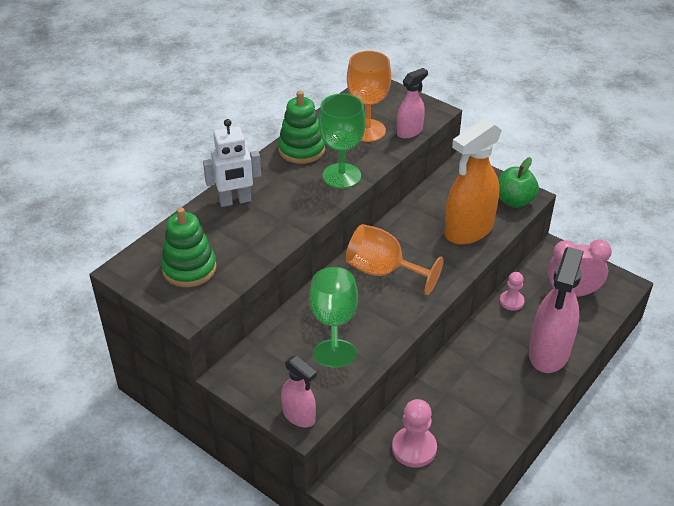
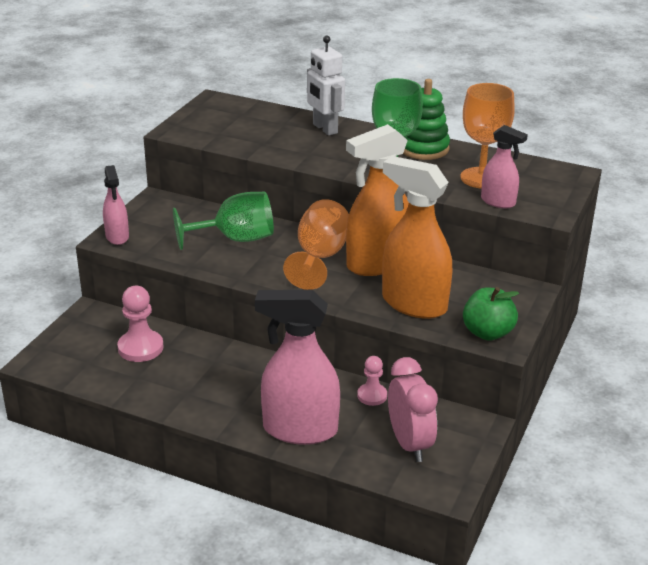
camera: 75 degrees right, 10 degrees down
(189, 268) = (225, 123): green stacking toy -> none
(299, 416) = (117, 237): pink spray bottle -> pink spray bottle turned 45 degrees counterclockwise
(403, 238) = (376, 264): none -> orange spray bottle

